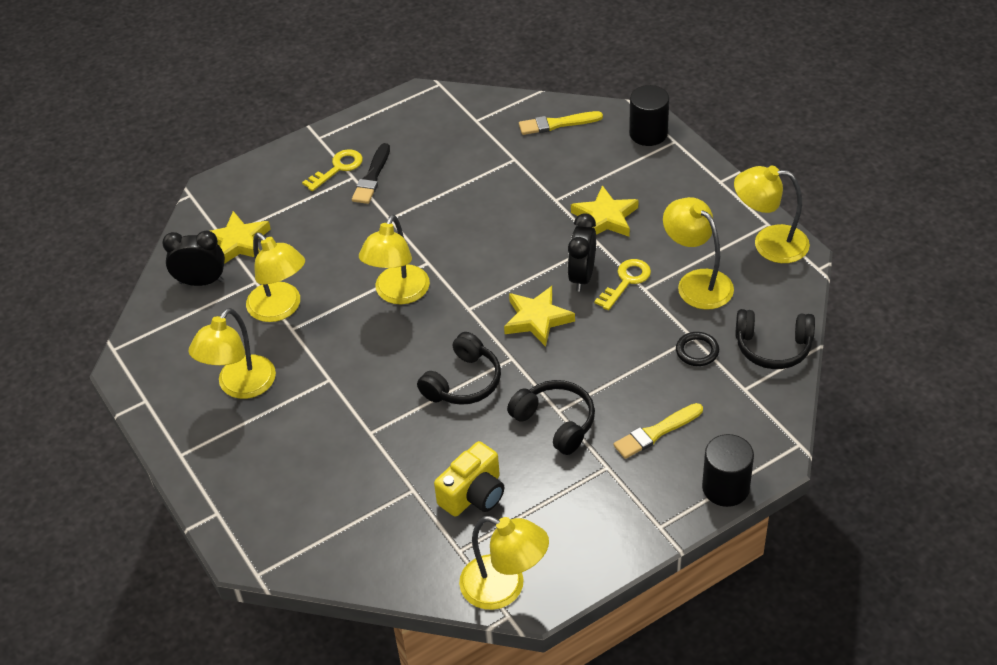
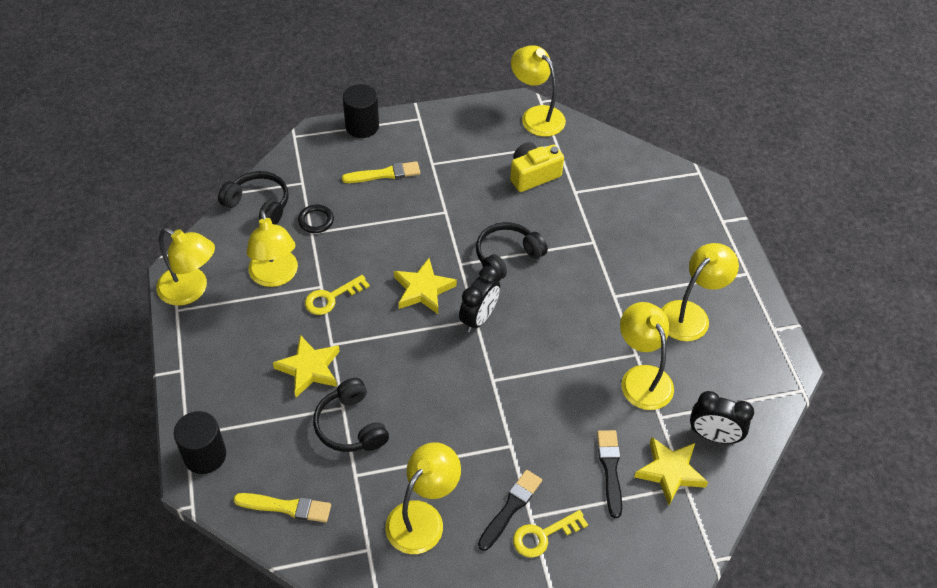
camera: 165 degrees left, 5 degrees up
(293, 228) = (610, 469): none -> black brush
(398, 294) = (531, 356): yellow lamp -> yellow lamp (422, 517)
(555, 422) = (452, 204): black headphones -> black headphones (351, 426)
(582, 276) = (365, 316): black clock -> black clock (479, 318)

